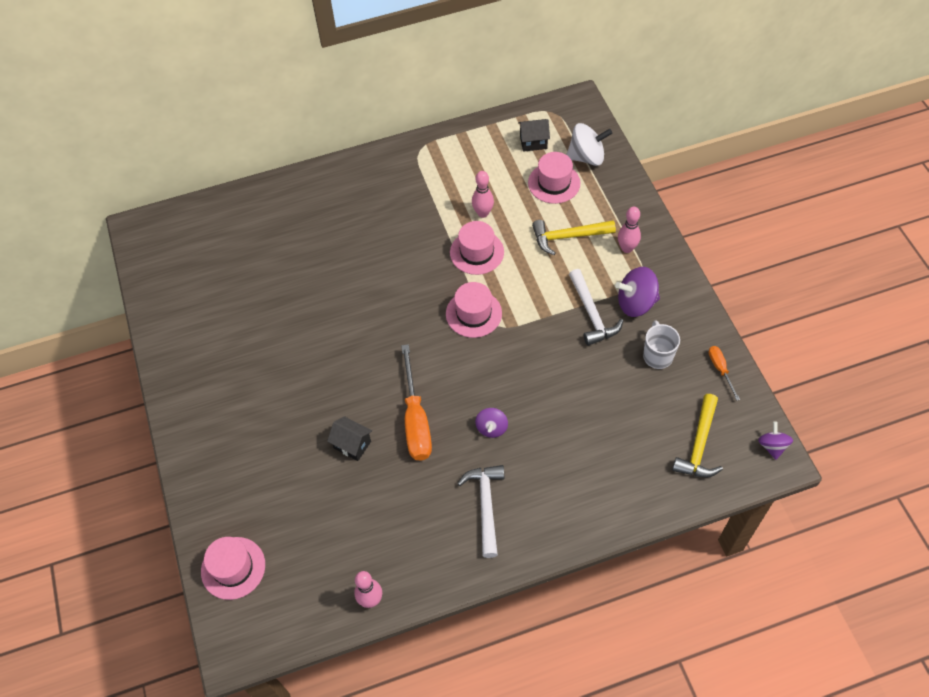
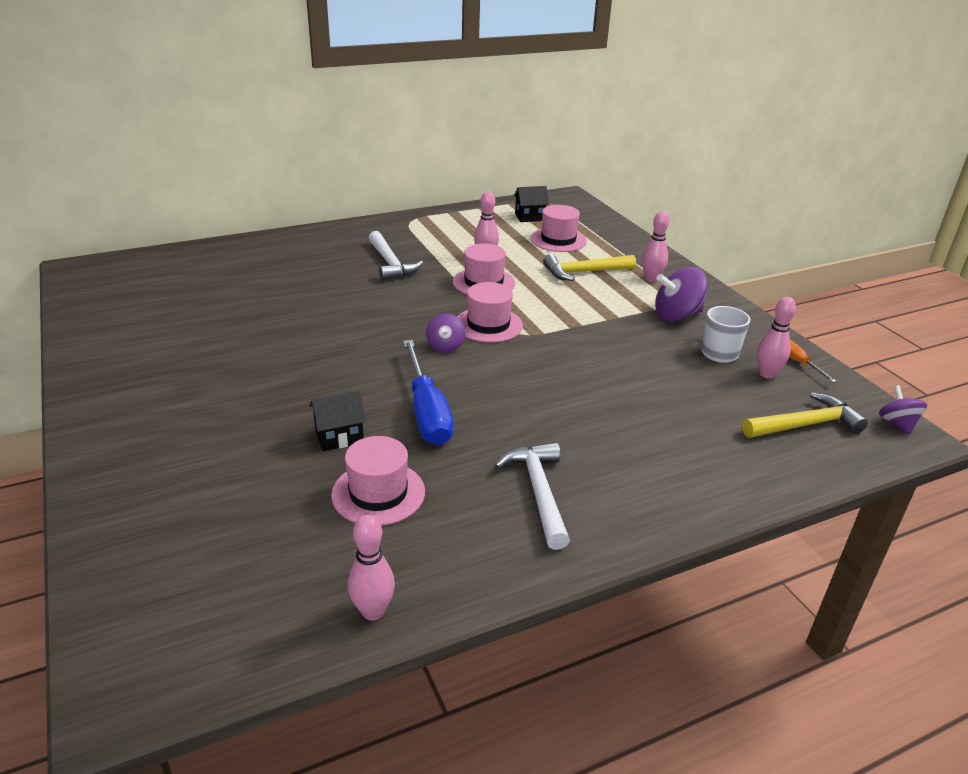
camera: 10 degrees left, 25 degrees down
(233, 568) = (140, 580): pink hat -> pink hat (378, 493)
(352, 445) = (339, 437): black house -> black house turned 45 degrees counterclockwise
(416, 420) = (427, 412): orange screwdriver -> blue screwdriver
(491, 428) = (530, 416): purple spinning top -> purple spinning top (445, 346)
(586, 157) = (587, 225): white spinning top -> none
(591, 314) = (629, 323): white hammer -> white hammer (390, 263)
(689, 384) = (767, 374): none -> pink bowling pin
(699, 444) = (805, 425): yellow hammer -> yellow hammer turned 120 degrees counterclockwise

